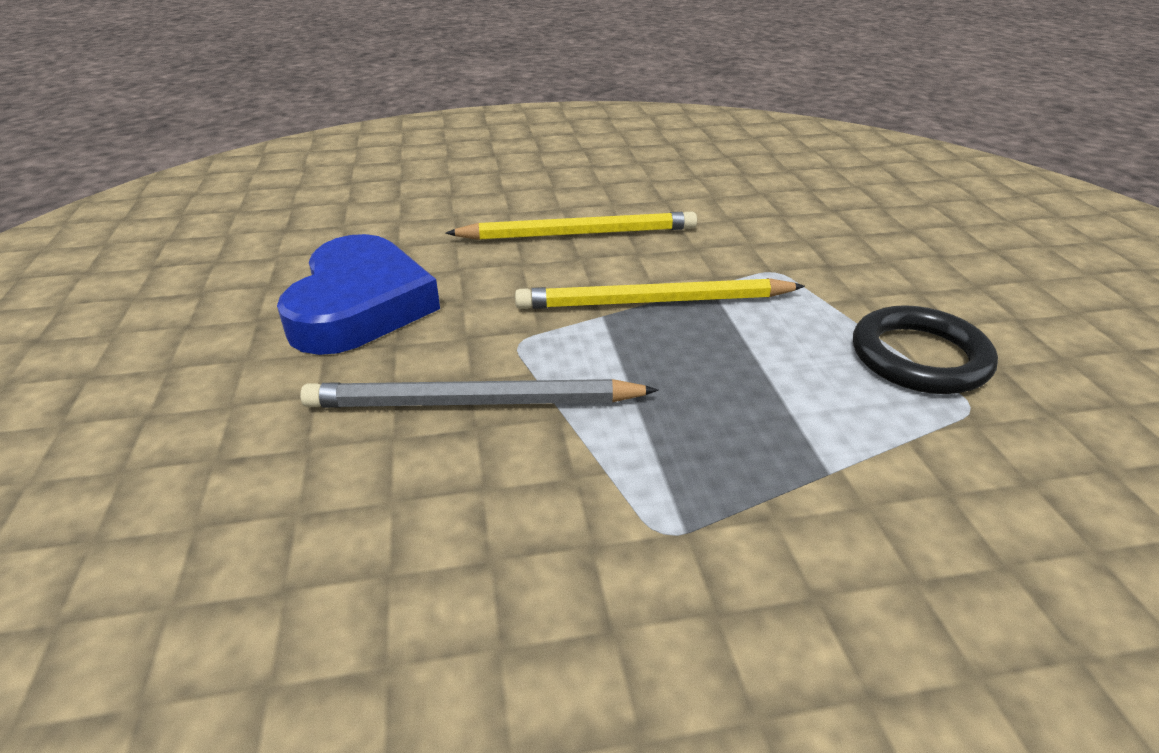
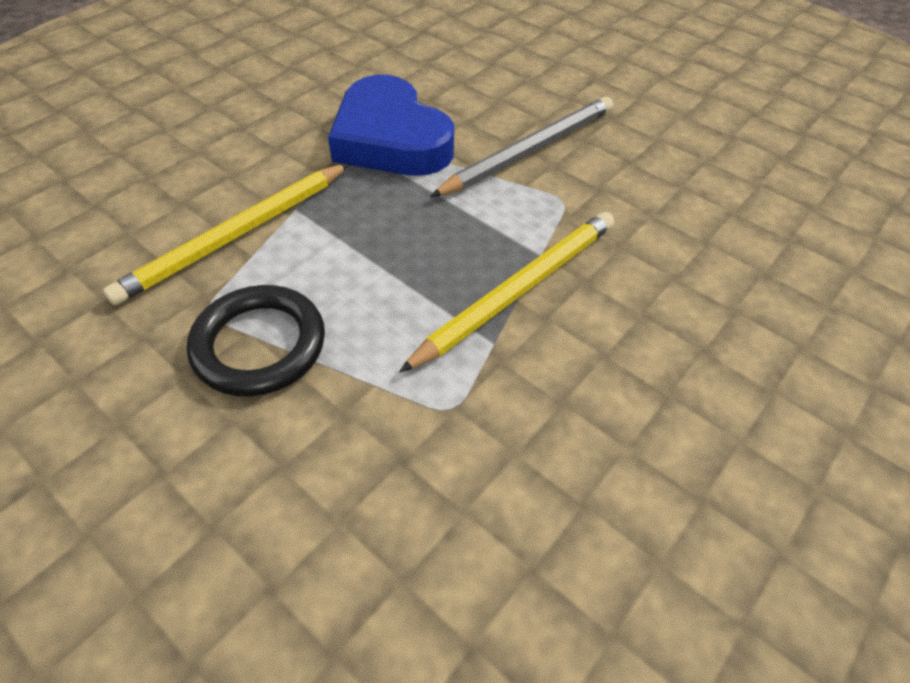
camera: 140 degrees right, 15 degrees up
(360, 306) = (699, 172): blue heart -> blue heart (390, 139)
(578, 233) = (690, 349): yellow pencil -> yellow pencil (237, 235)

